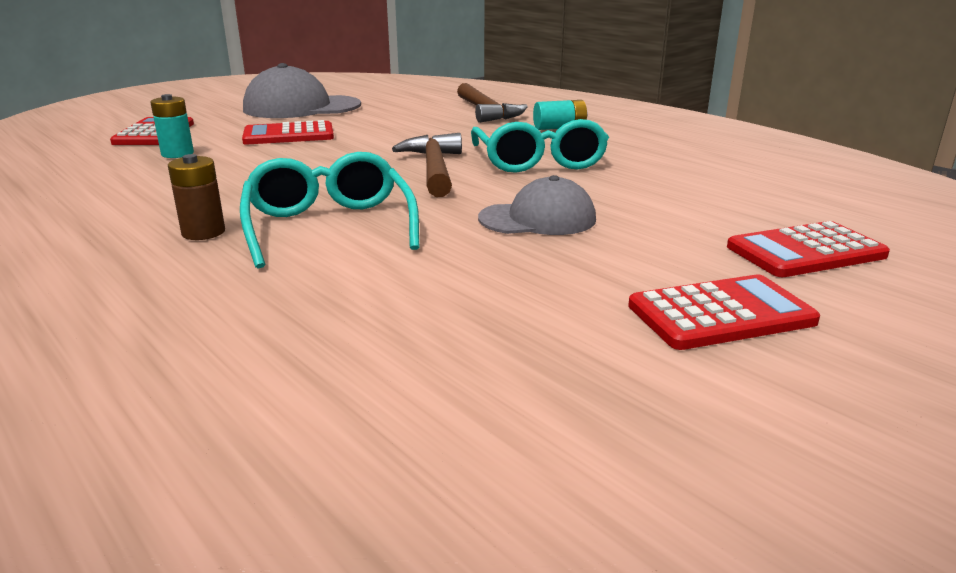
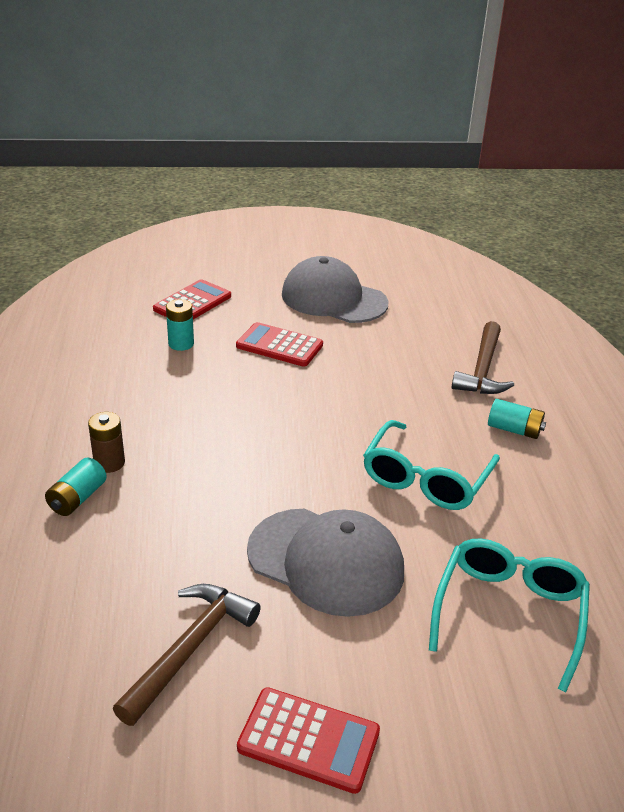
camera: 35 degrees right, 10 degrees up
(198, 263) = (77, 498): none -> turquoise battery
(329, 227) = (183, 496): turquoise glasses -> turquoise glasses (508, 614)
(434, 169) = (331, 451): brown hammer -> brown hammer (189, 649)
(538, 219) = (326, 561): grey cap -> grey cap, size x1.60
(805, 251) = (471, 719): red calculator -> none

